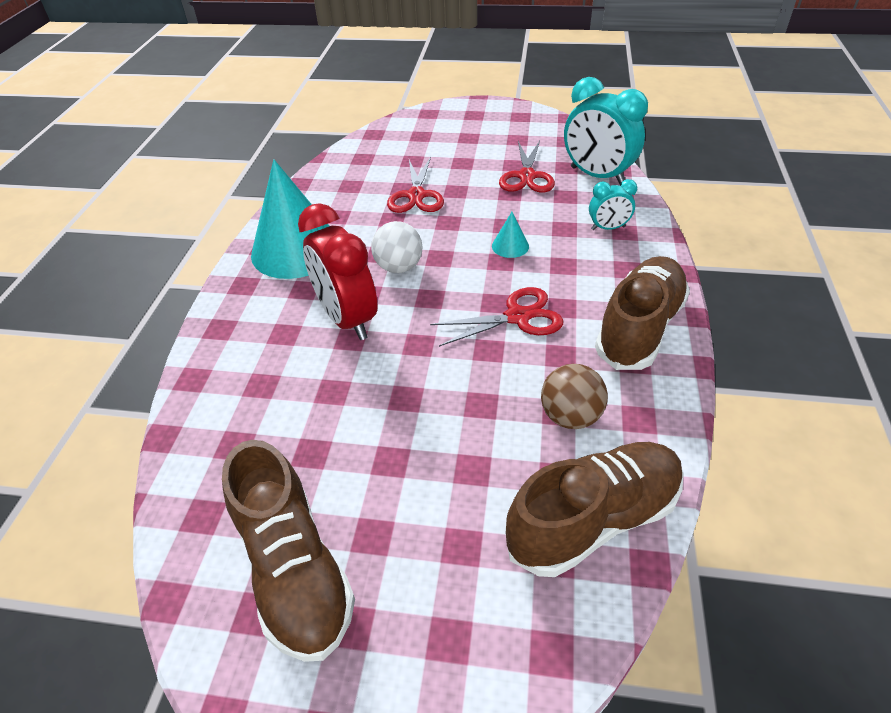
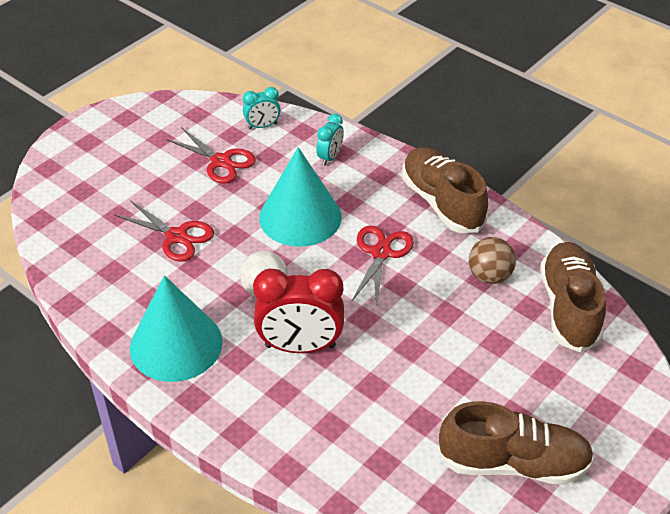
camera: 60 degrees left, 0 degrees up
(510, 246) = (300, 217): turquoise cone -> turquoise cone, size x2.45
(597, 176) = (262, 126): turquoise clock -> turquoise clock, size x0.52

